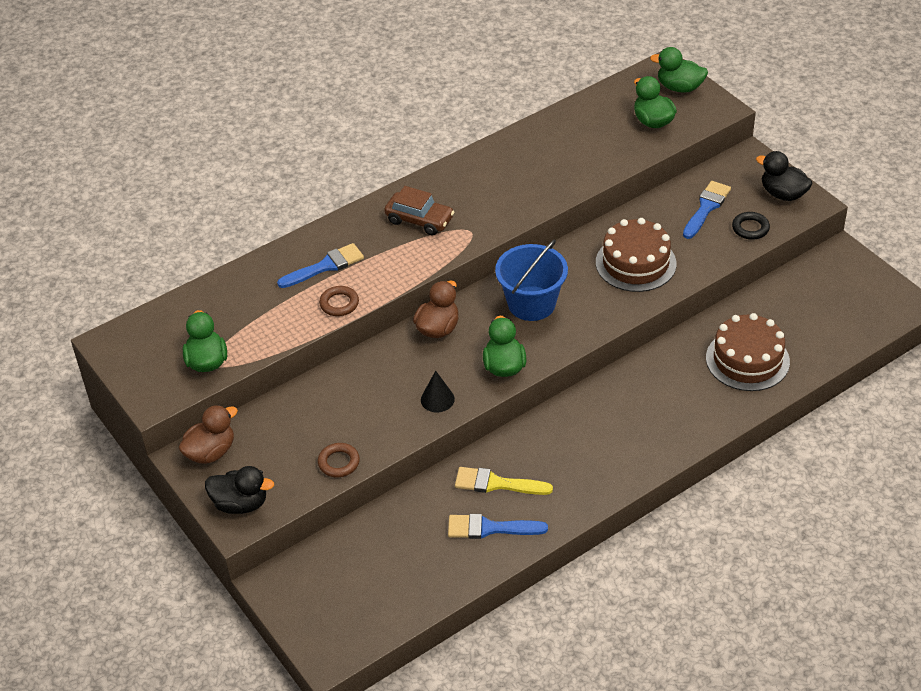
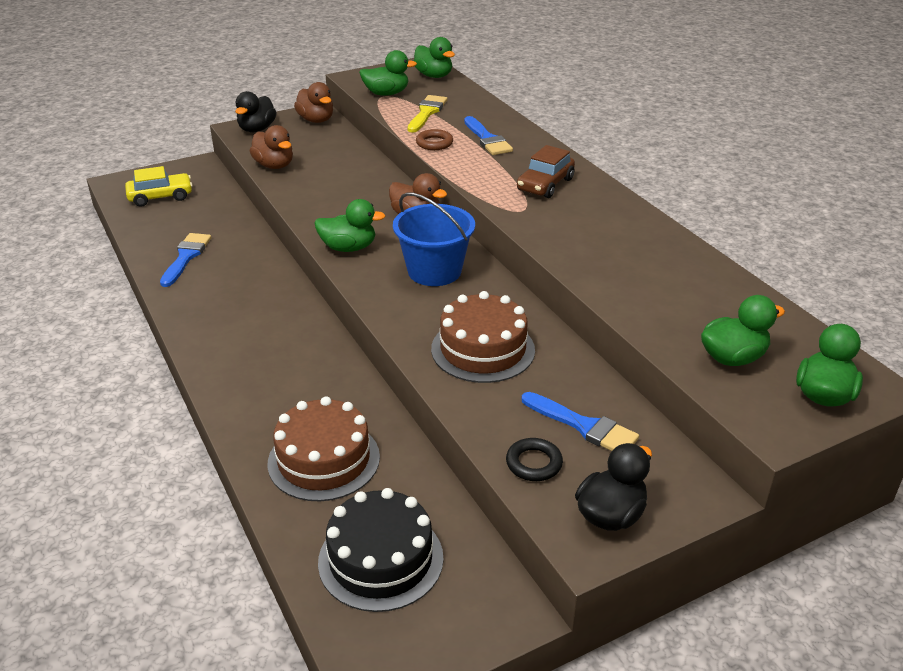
camera: 95 degrees right, 10 degrees down
(150, 328) = (434, 76): none -> green duck
(339, 462) = (274, 165): brown ring -> brown duck
(361, 595) = (160, 197): none -> yellow car
(437, 399) = (322, 211): black cone -> none
(497, 483) = (234, 264): yellow brush -> yellow brush (427, 113)
(825, 315) = (381, 559): none -> black cake

